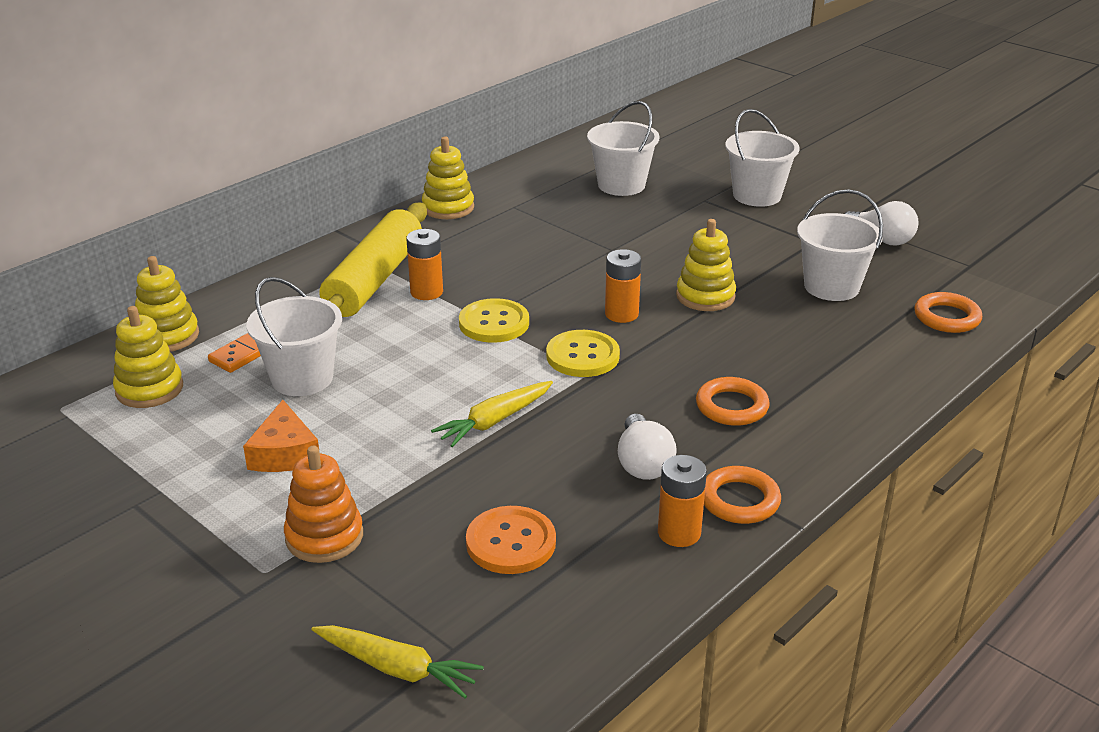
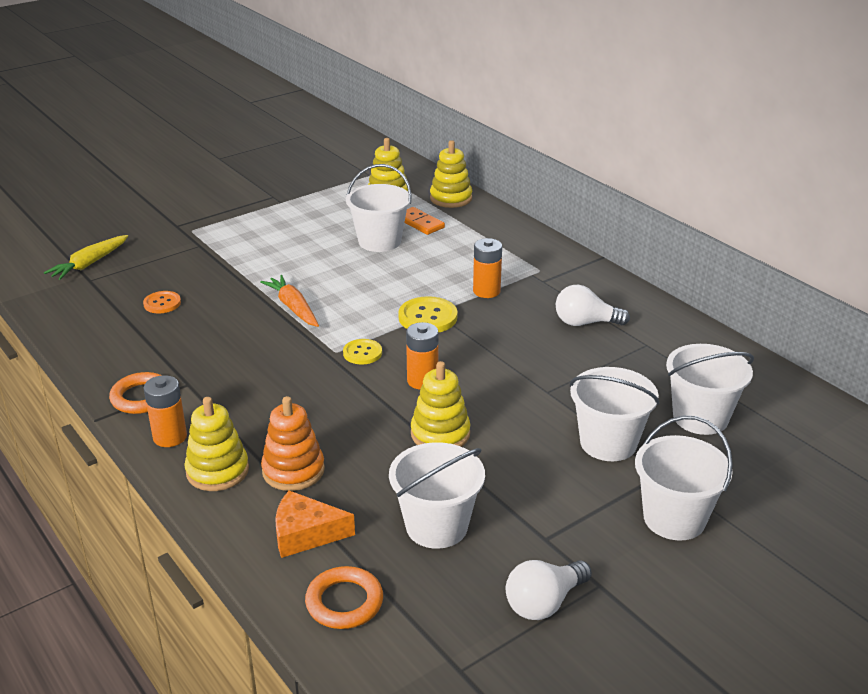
camera: 100 degrees right, 0 degrees up
(284, 453) = (297, 236): orange cheese -> orange cheese (305, 534)
(324, 537) = (209, 247): orange stacking toy -> orange stacking toy (293, 470)
(375, 280) = (512, 270): yellow rolling pin -> none
(448, 208) = (644, 309): yellow stacking toy -> yellow stacking toy (217, 471)
(494, 421) = (293, 307): yellow carrot -> orange carrot
(511, 542) = (162, 303): orange button -> orange button, size x0.63
(582, 356) = (362, 353): yellow button -> yellow button, size x0.63
(643, 463) = (209, 362): white light bulb -> white light bulb (585, 323)
(677, 220) = (608, 443): none -> white bucket
(679, 533) = (126, 366): orange battery -> orange battery (170, 437)
(731, 406) = (256, 416): orange ring -> none

